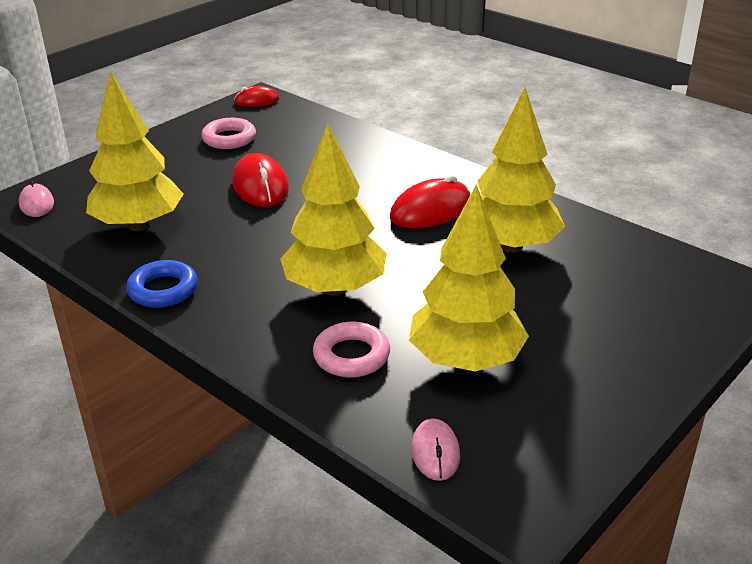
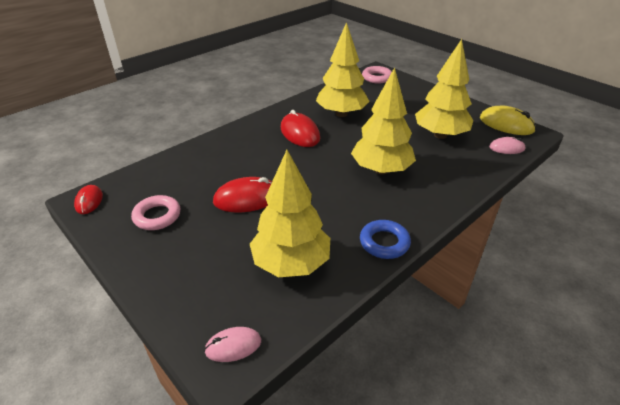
camera: 85 degrees left, 5 degrees up
(351, 356) = (443, 167): pink ring -> pink ring (377, 78)
(545, 469) = (506, 124): none -> yellow mouse

